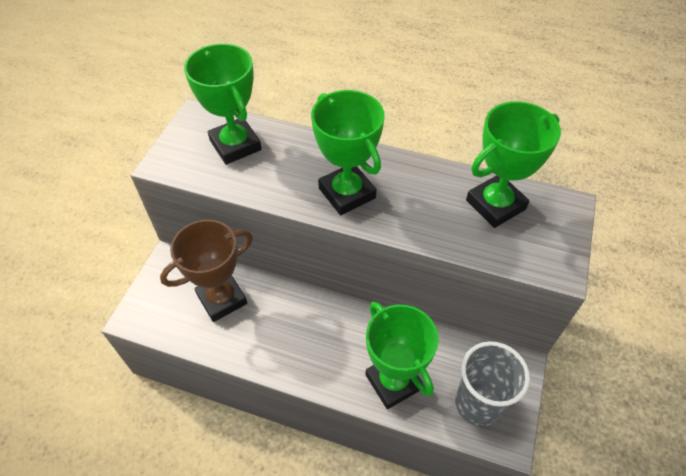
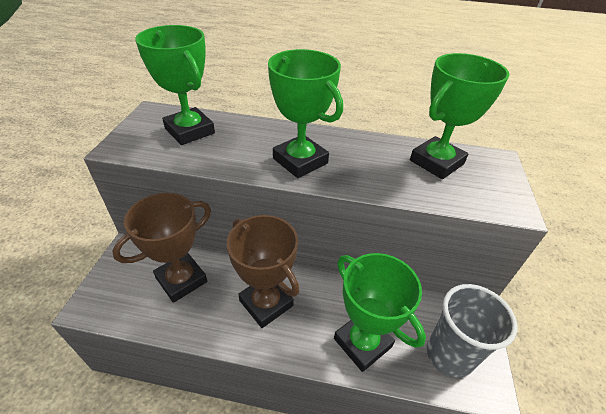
camera: 10 degrees left, 10 degrees down
(304, 332) = (266, 303): none -> brown trophy

